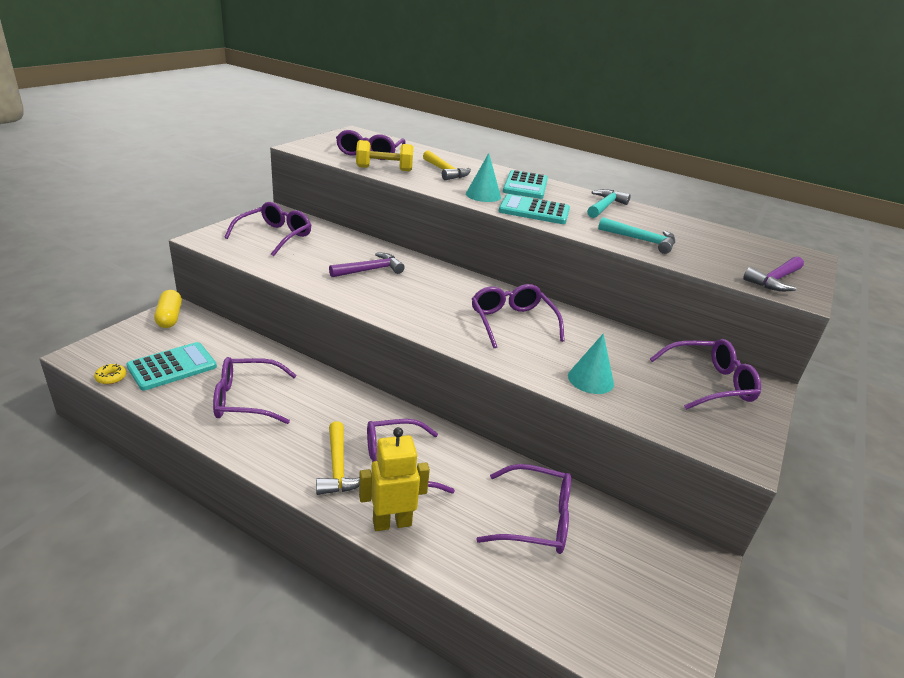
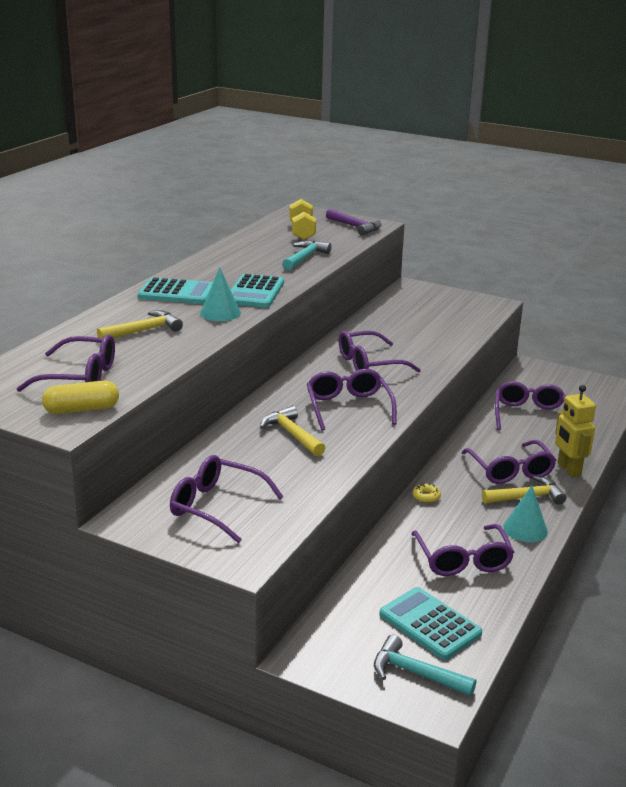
camera: 90 degrees left, 5 degrees down
(111, 377) = (471, 665): yellow donut -> yellow donut (426, 497)
(169, 317) = (320, 657): yellow capsule -> yellow capsule (82, 409)
(370, 270) = (292, 434): purple hammer -> yellow hammer
(384, 169) = (149, 364): yellow dumbbell -> yellow dumbbell (302, 232)
(590, 379) = (440, 339): turquoise cone -> turquoise cone (525, 529)
(605, 206) = (224, 263): turquoise hammer -> turquoise hammer (415, 673)
(708, 383) = (419, 302): purple glasses -> purple glasses (348, 407)

